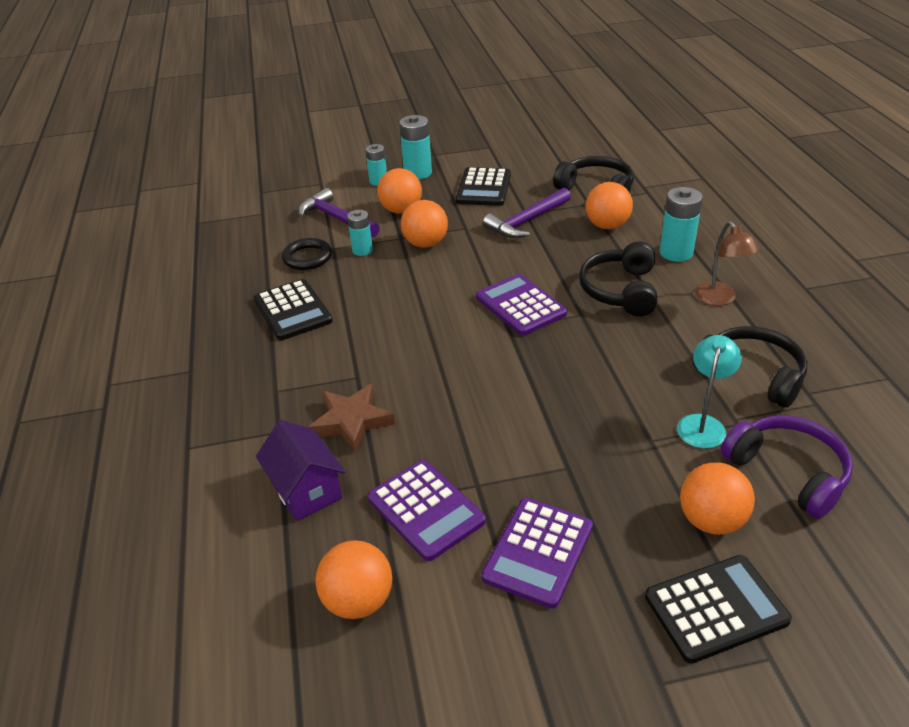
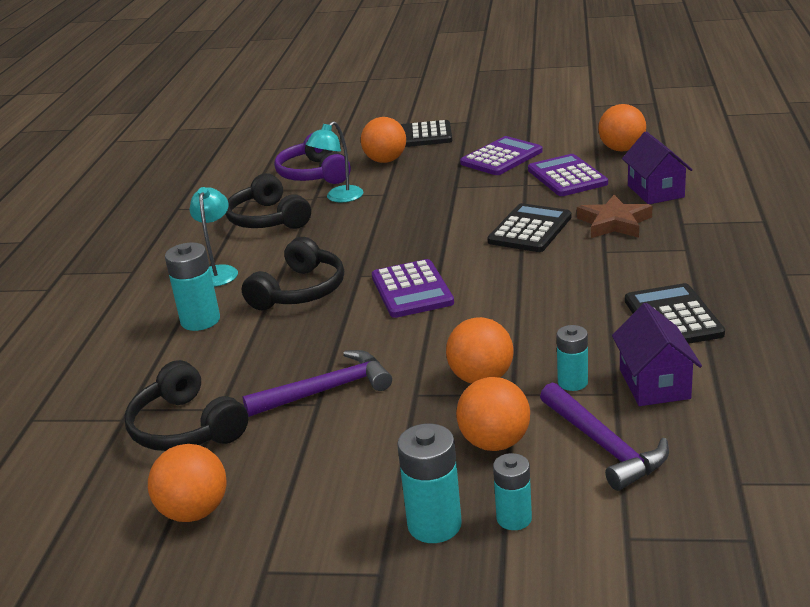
camera: 160 degrees left, 10 degrees down
(307, 257) = (654, 384): black ring -> purple house
(483, 188) = (343, 464): black calculator -> black calculator (530, 229)
(607, 225) = (235, 366): orange ball -> orange ball (194, 512)
(719, 299) = (219, 272): brown lamp -> turquoise lamp

